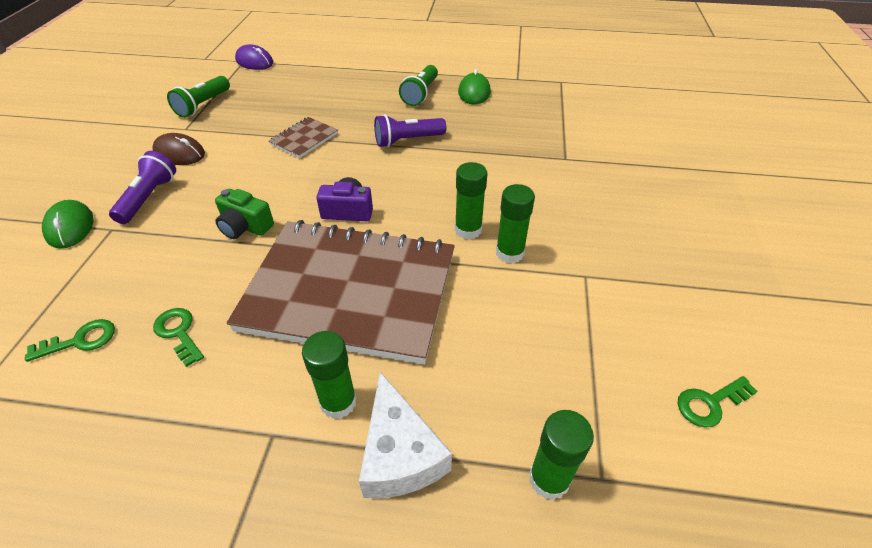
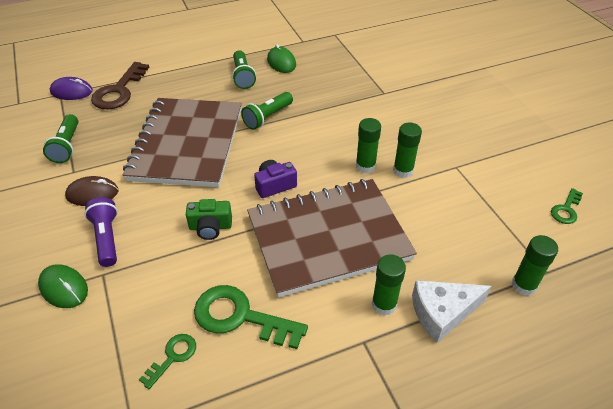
camera: 30 degrees left, 0 degrees up
(178, 332) = (240, 317): green key -> green key, size x1.89
(293, 73) = (119, 91): none -> brown key
(304, 139) = (187, 144): brown notebook -> brown notebook, size x2.49
(400, 453) = (442, 313): white cheese -> white cheese turned 120 degrees clockwise
(407, 141) = (267, 117): purple flashlight -> green flashlight

